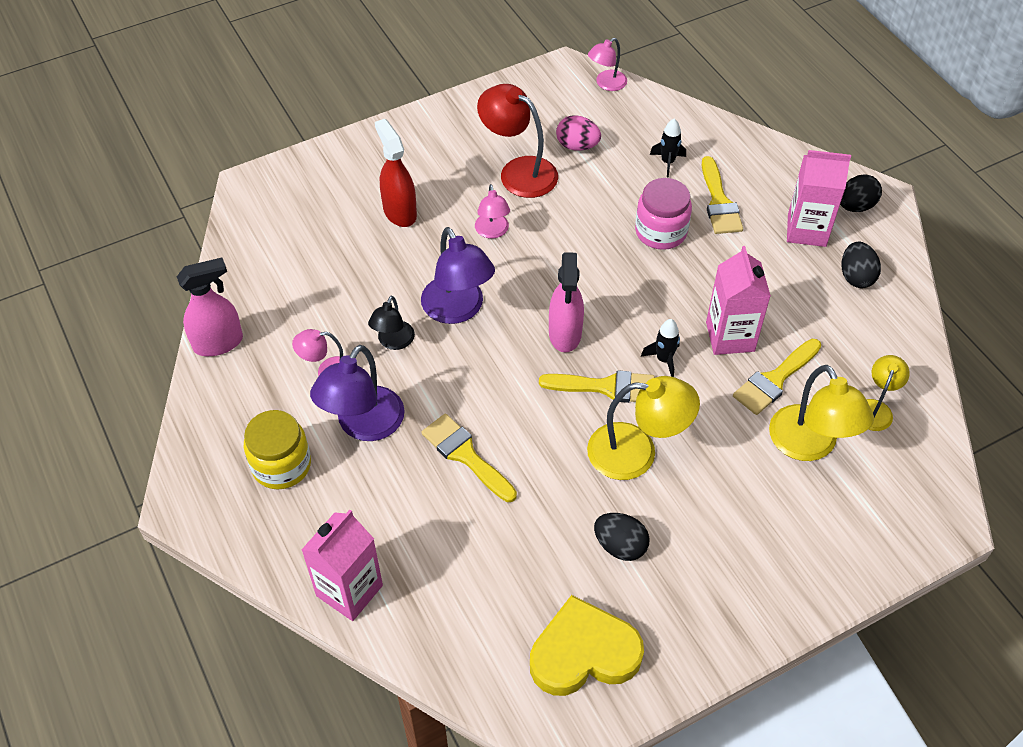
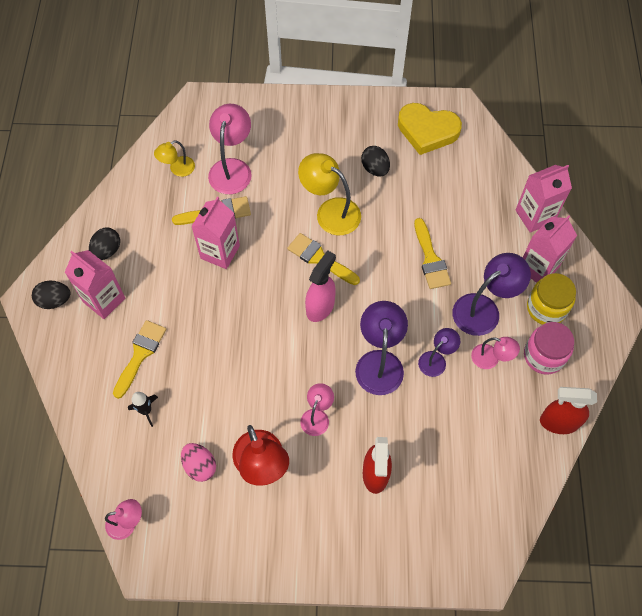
camera: 150 degrees left, 10 degrees up
(219, 343) = (558, 422): pink spray bottle -> red spray bottle
(313, 514) = (538, 268): none -> pink carton
(393, 342) = (436, 360): black lamp -> purple lamp
(660, 232) = (200, 351): pink jar -> pink jar (544, 356)
(664, 359) = (272, 258): black rocket -> none
(809, 445) = (232, 168): yellow lamp -> pink lamp

